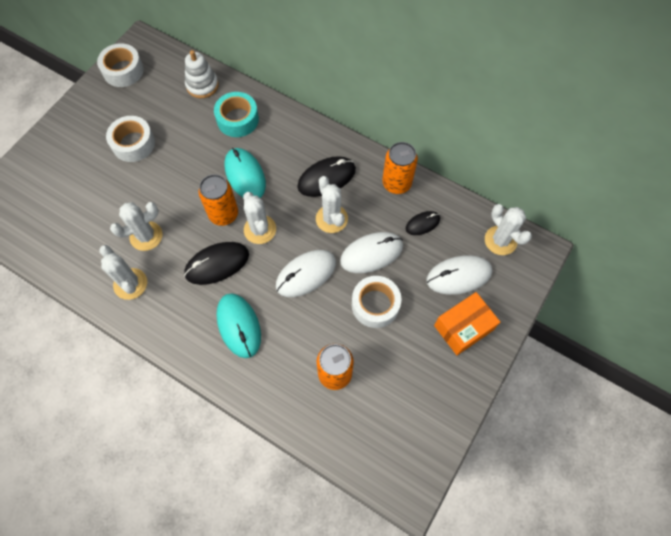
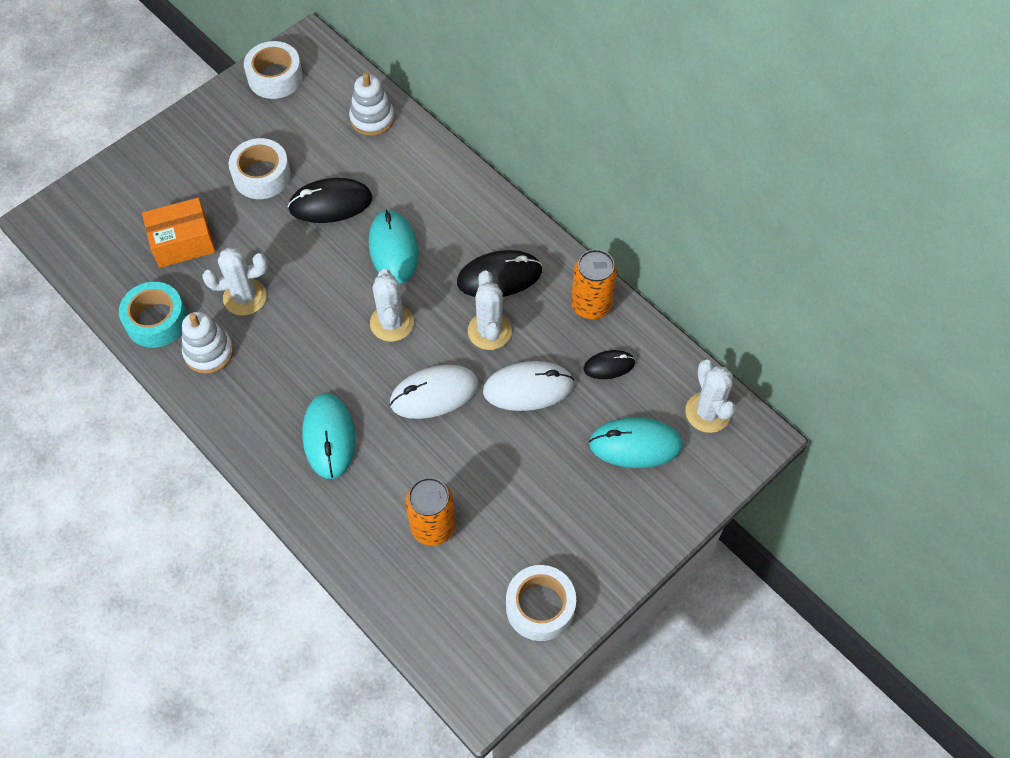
camera: 15 degrees right, 5 degrees down
(130, 284) = (209, 352): white cactus -> white stacking toy
(217, 264) = (324, 354): black mouse -> black mouse (330, 203)
(223, 214) = (351, 292): orange can -> none
(237, 119) = (405, 173): turquoise tape -> turquoise tape (156, 320)
(375, 305) = (512, 454): white tape -> white tape (540, 607)
(459, 276) = (635, 444): white mouse -> turquoise mouse
(463, 328) = (619, 512): orange box -> orange box (183, 242)

